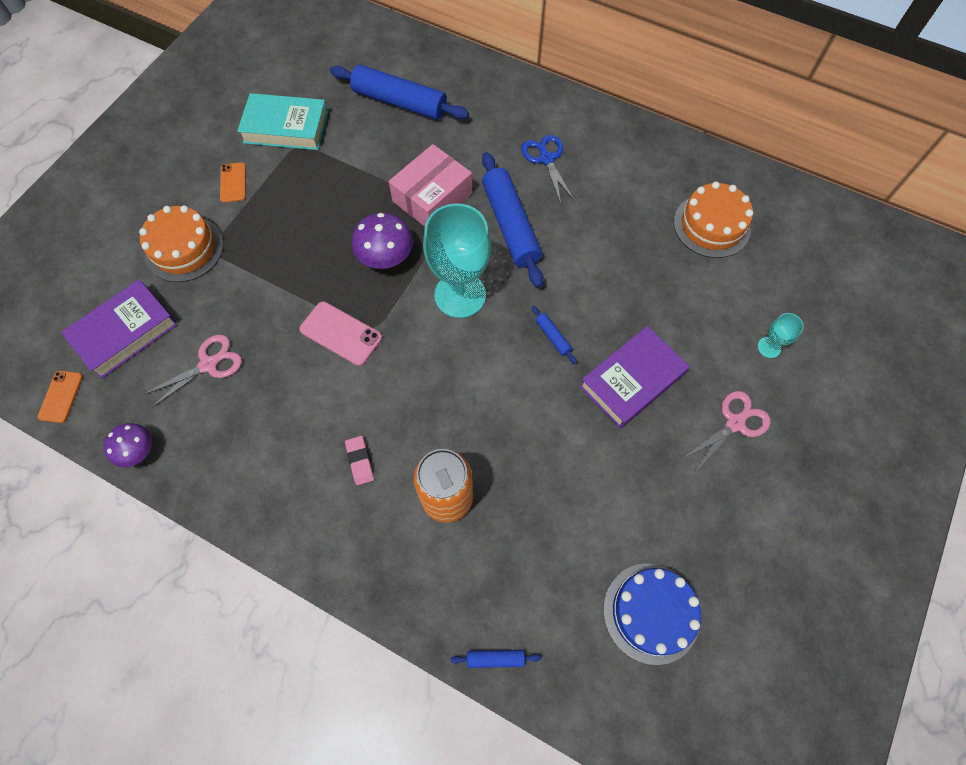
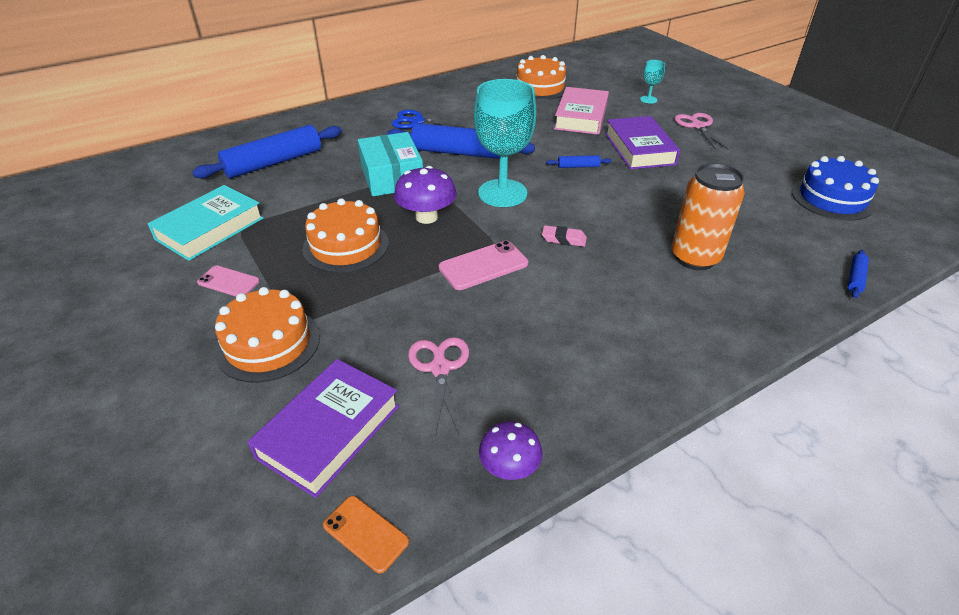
camera: 60 degrees left, 25 degrees down
(125, 332) = (329, 431): purple book -> purple book turned 45 degrees clockwise
(233, 182) = (228, 282): orange phone -> pink phone
(314, 225) = (346, 246): none -> orange cake
(360, 461) = (630, 295): pink eraser -> pink eraser (563, 239)
(432, 197) = (392, 177): pink box -> turquoise box
(667, 295) = (581, 117): none -> pink book

